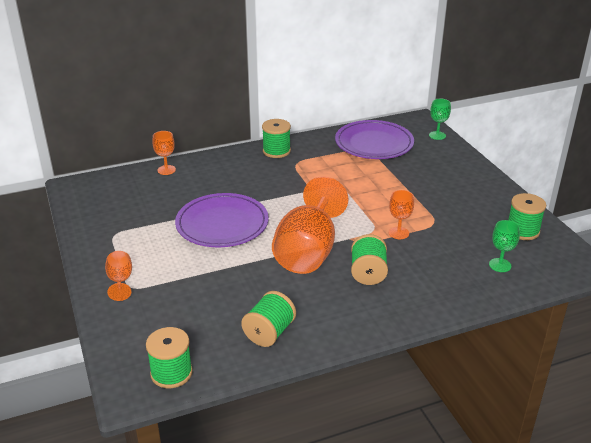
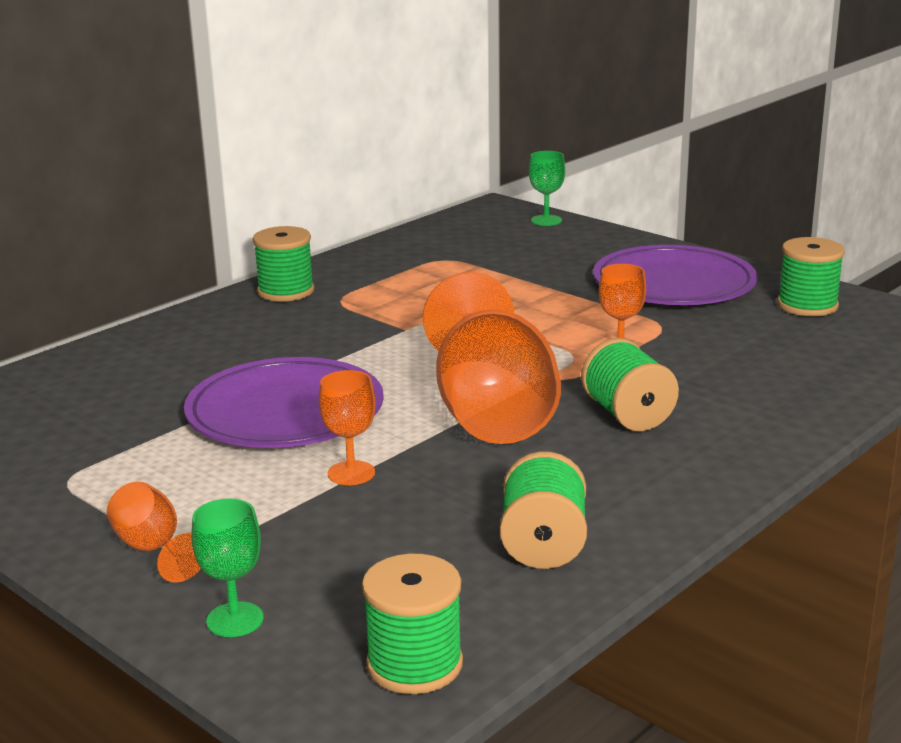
camera: 25 degrees left, 10 degrees down
(166, 170) = (87, 360): orange goblet -> orange goblet (351, 473)
(374, 143) = (452, 249): purple plate -> purple plate (674, 284)
(500, 265) = (823, 354): green goblet -> green goblet (235, 620)

